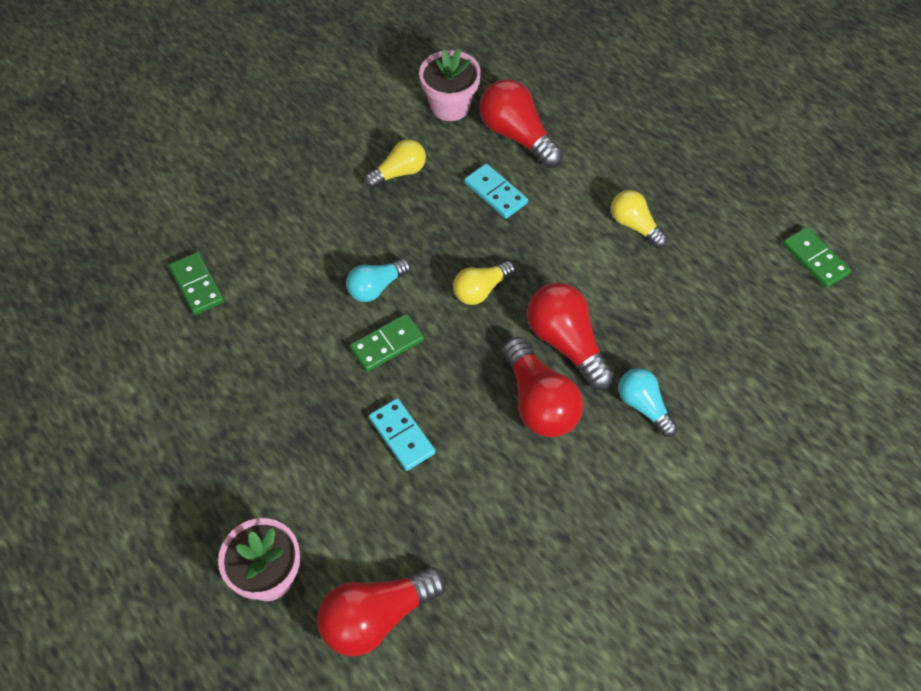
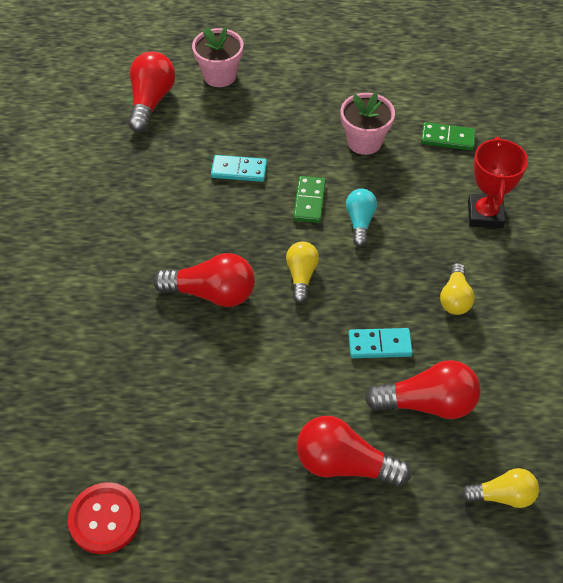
camera: 130 degrees right, 5 degrees down
(281, 202) = (485, 214): none -> red trophy
(450, 106) = (501, 379): pink flower pot -> pink flower pot (364, 141)
(539, 402) = (188, 248): red light bulb -> red light bulb (344, 464)
(635, 225) = (262, 414): yellow light bulb -> yellow light bulb (502, 495)
(643, 406) = (124, 300): turquoise light bulb -> none
(815, 259) = (105, 519): green domino -> red button

